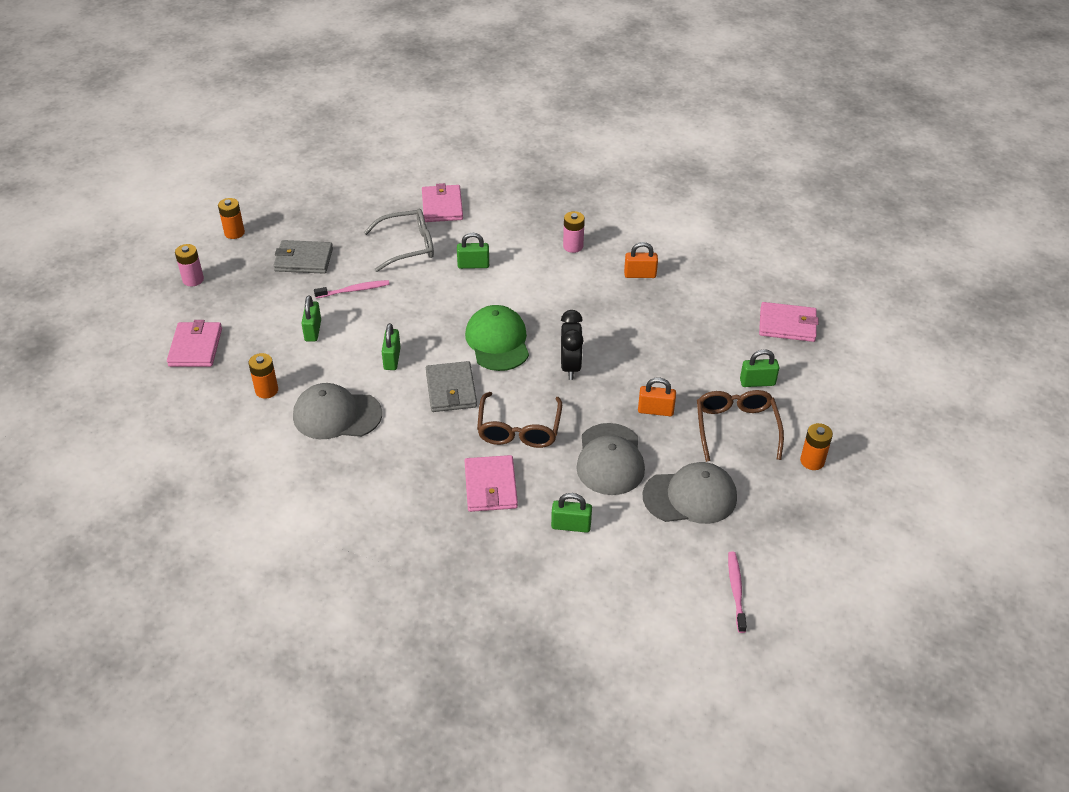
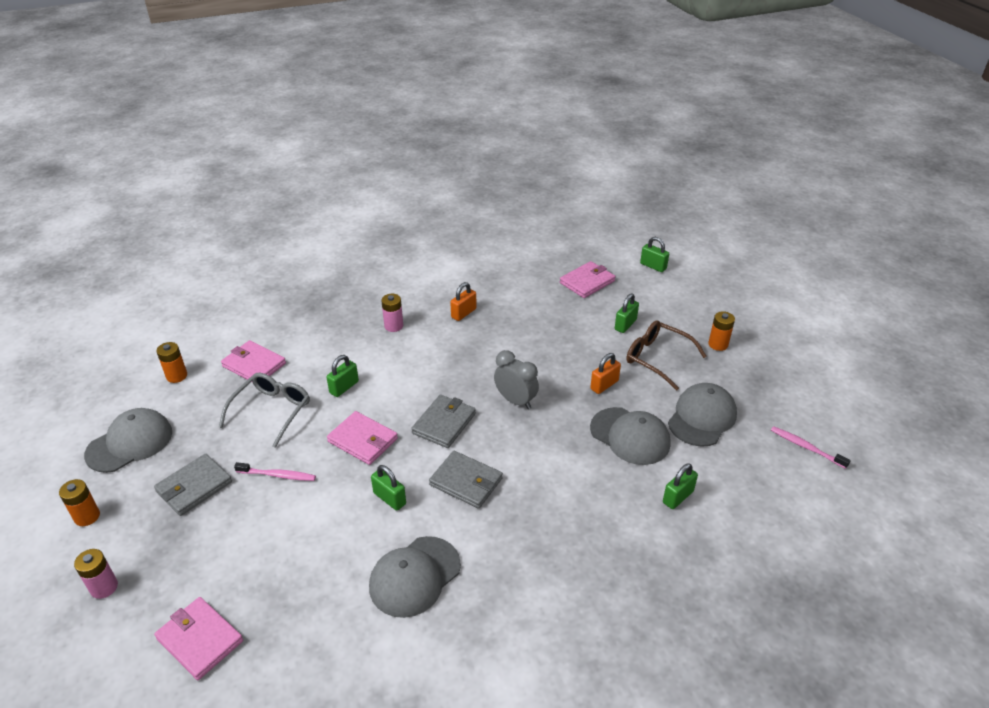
camera: 50 degrees left, 5 degrees down
(266, 390) = (326, 613): orange battery -> orange battery (177, 376)
(308, 205) = (130, 443): none -> grey cap
(313, 331) = (291, 533): green padlock -> green padlock (653, 266)
(354, 290) = (277, 475): pink toothbrush -> pink toothbrush turned 75 degrees clockwise
(490, 486) = (596, 520): pink wallet -> pink wallet (363, 440)
(497, 341) = (444, 423): green cap -> grey wallet
(519, 429) = (551, 467): brown glasses -> none
(570, 367) = (515, 401): black clock -> grey clock

